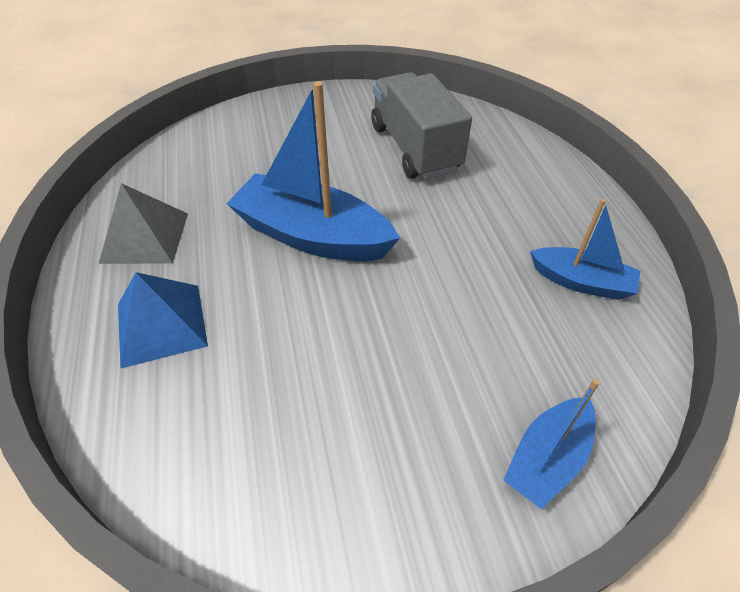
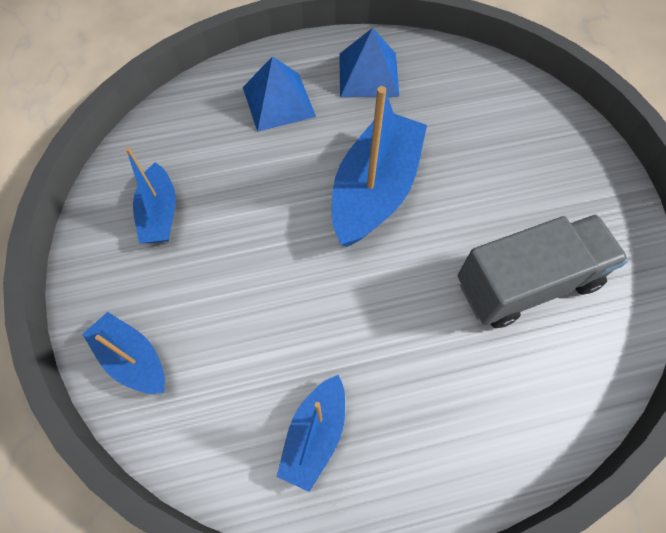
camera: 90 degrees right, 15 degrees up
(145, 237) = (368, 74): grey pyramid -> blue pyramid
(332, 455) = (160, 213): none -> blue boat

